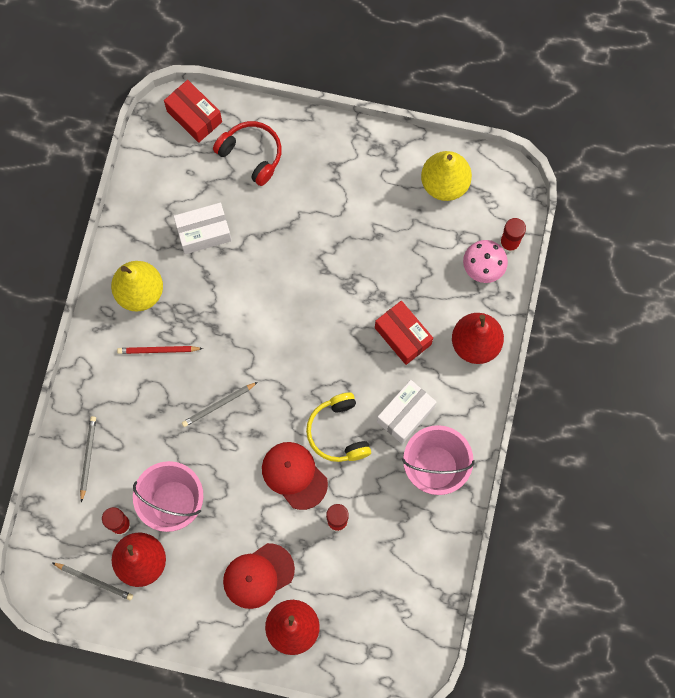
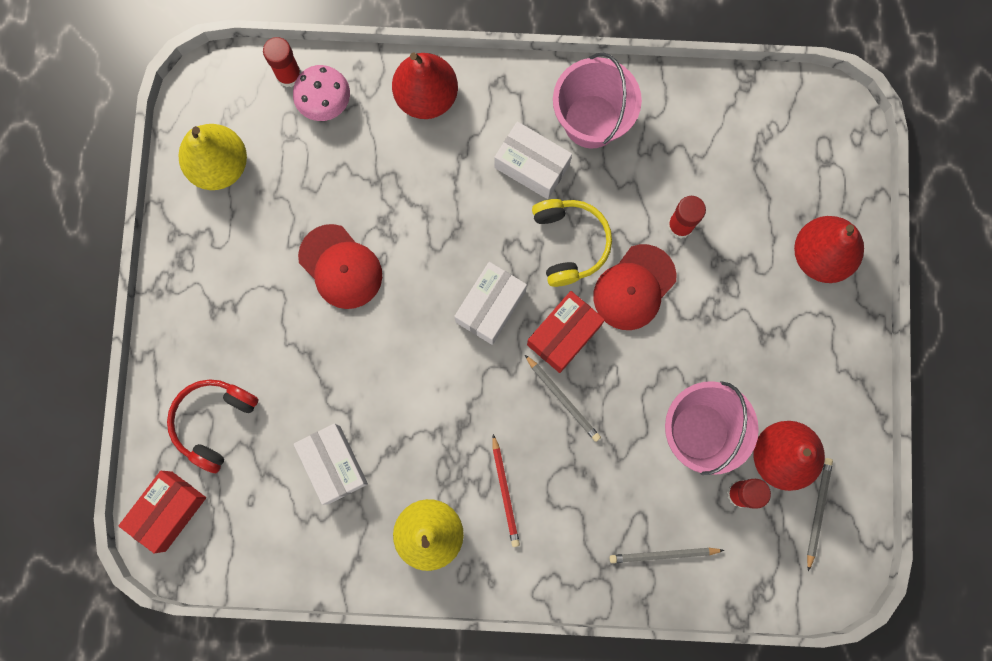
camera: 100 degrees left, 5 degrees up
(258, 576) = (766, 308): red cap -> red cap (340, 267)
(299, 364) = (490, 306): none -> white box
(338, 432) = (569, 243): yellow headphones -> yellow headphones turned 75 degrees counterclockwise
(403, 336) = (432, 185): red box -> red box (564, 335)

